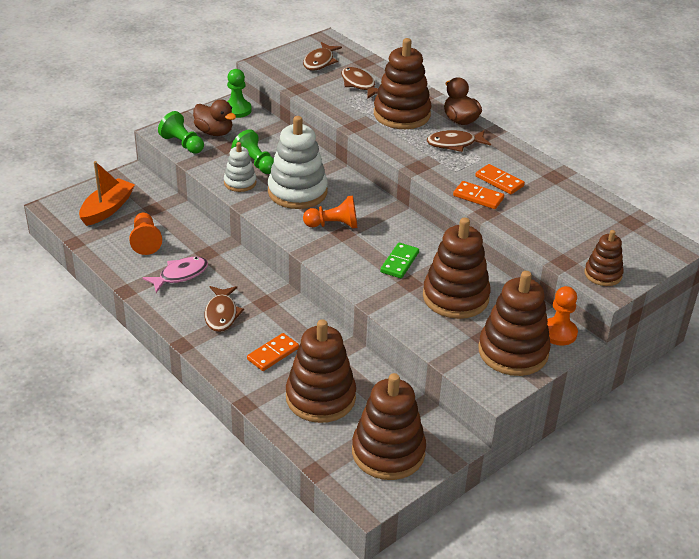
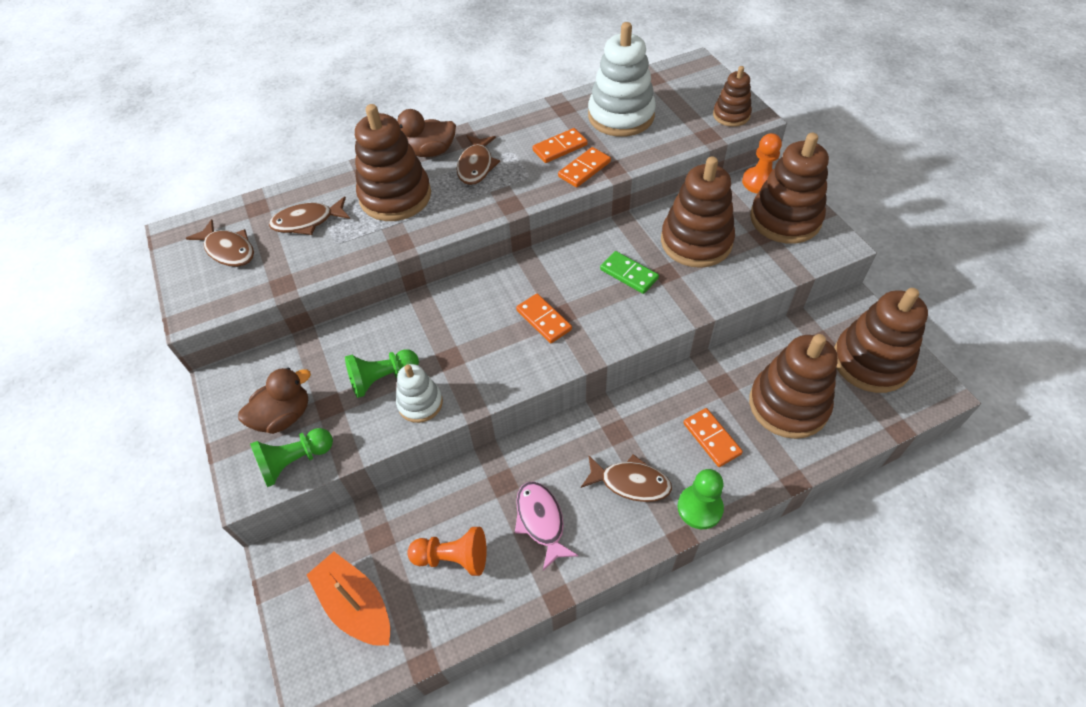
camera: 70 degrees left, 15 degrees up
(237, 110) = (241, 380): green pawn -> green pawn (700, 508)
(297, 192) = (464, 343): white stacking toy -> white stacking toy (621, 116)
(333, 225) = (544, 320): orange pawn -> orange domino

